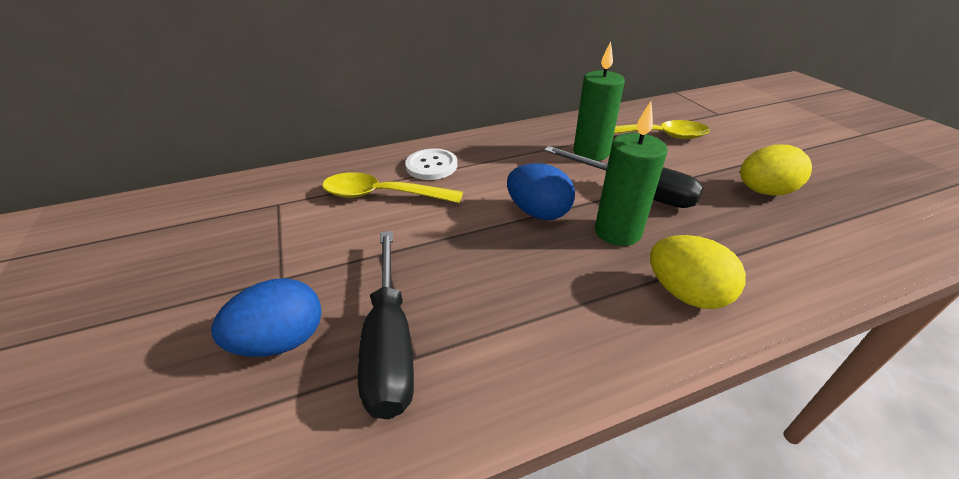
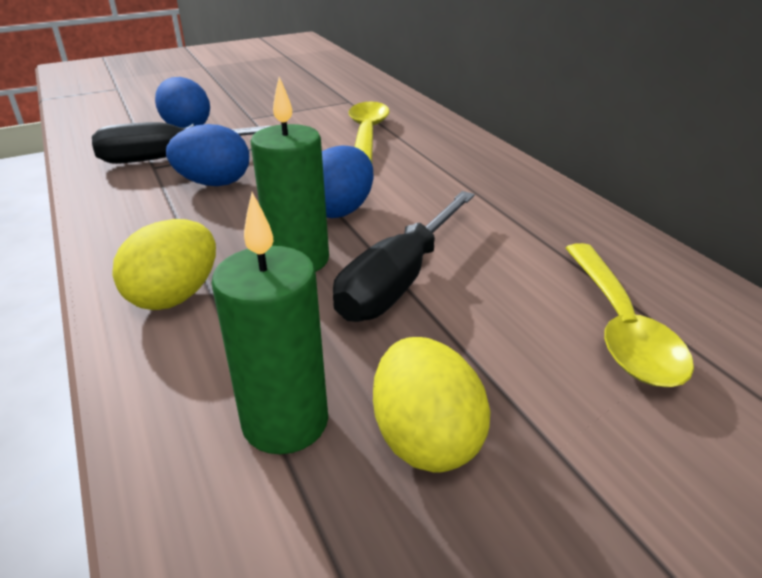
camera: 85 degrees right, 5 degrees down
(431, 166) = (432, 149): white button -> none
(475, 292) = (214, 183): none -> blue egg
(591, 153) = (513, 252): green candle -> green candle (285, 422)

